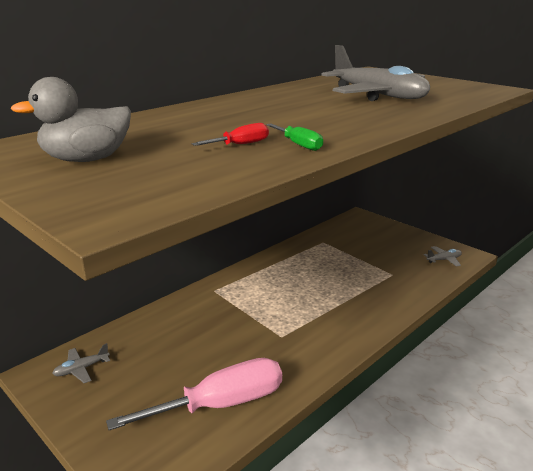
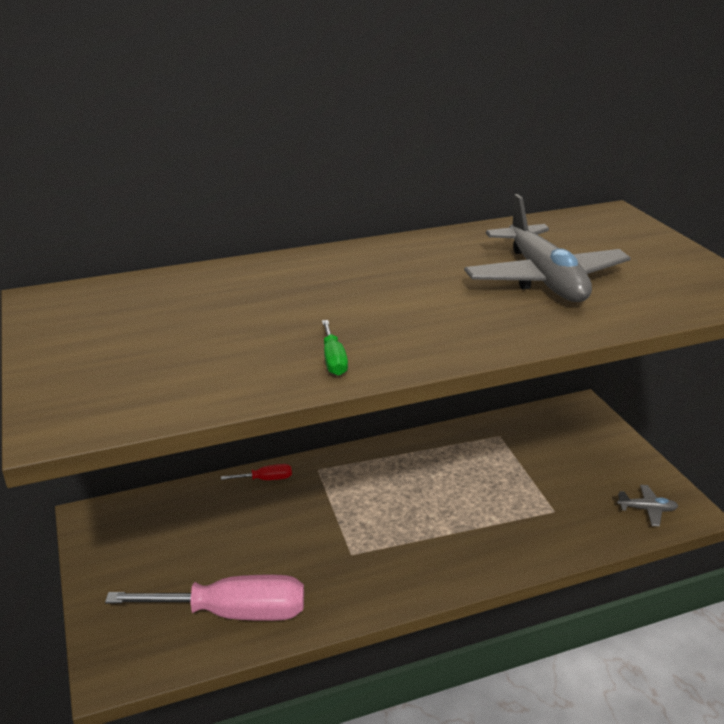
camera: 25 degrees right, 5 degrees up
(81, 369) = (129, 525): grey plane -> none
(86, 160) = (111, 335): grey duck -> none
(240, 145) = (274, 345): red screwdriver -> red screwdriver (266, 479)

